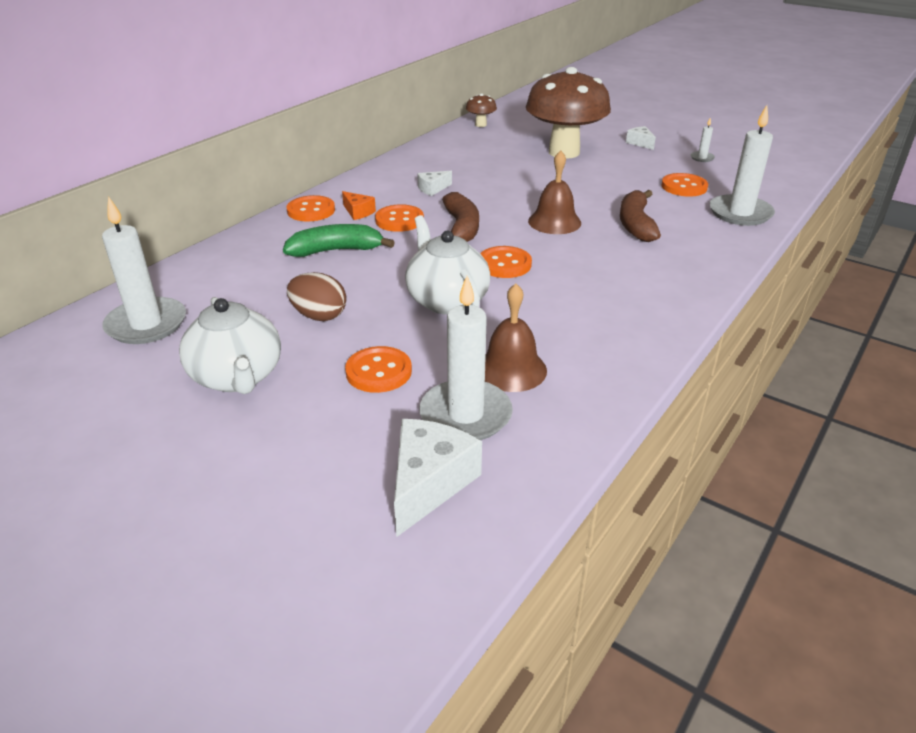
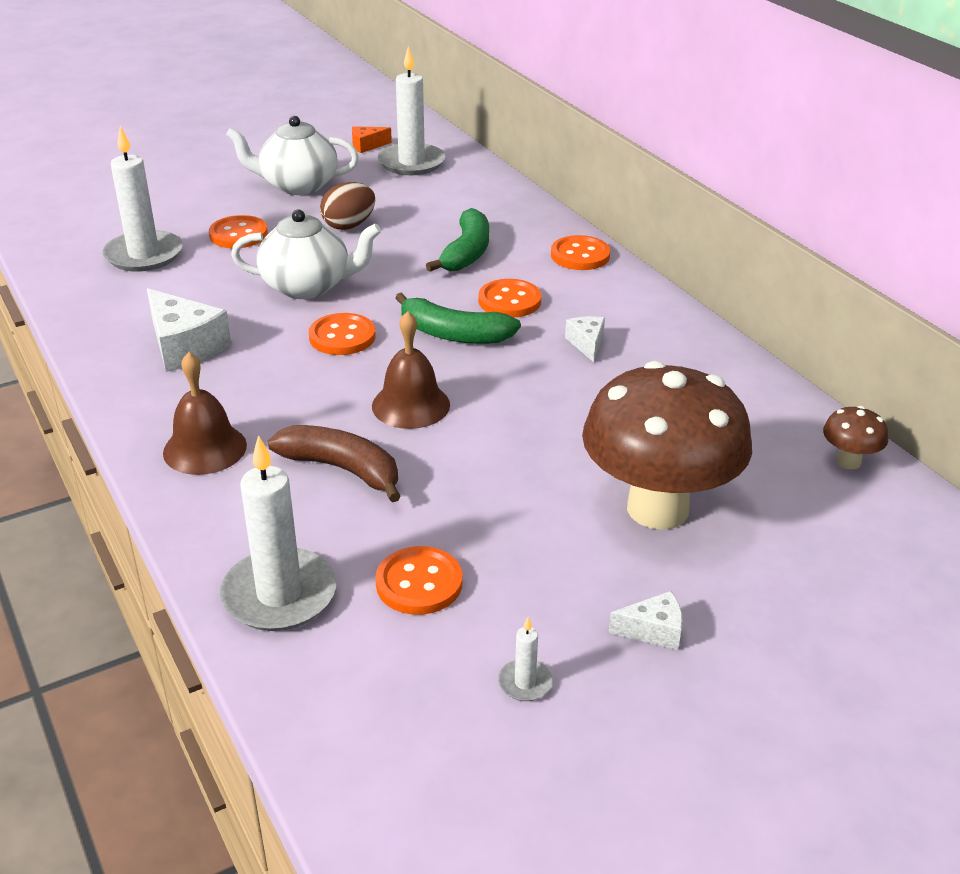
camera: 115 degrees right, 0 degrees up
(358, 212) = (553, 281): orange cheese -> orange cheese (367, 146)
(429, 483) = (99, 227): white cheese -> white cheese (184, 347)
(461, 228) = (453, 334): brown banana -> green banana
(511, 369) = (169, 287): brown bell -> brown bell (205, 448)

